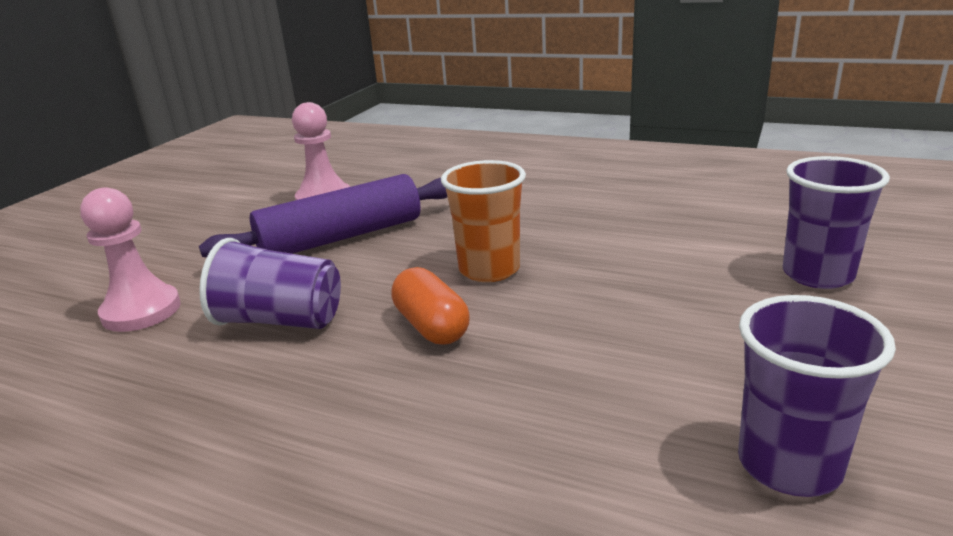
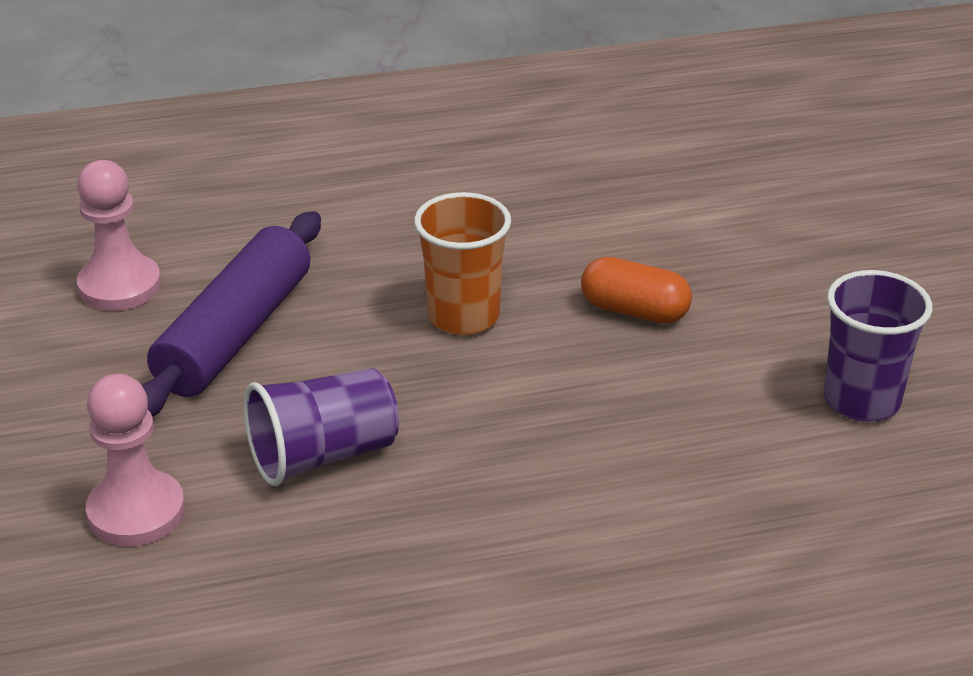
camera: 40 degrees left, 10 degrees up
(432, 326) = (486, 399): orange capsule -> orange capsule (634, 311)
(817, 275) = (757, 220): purple cup -> none

